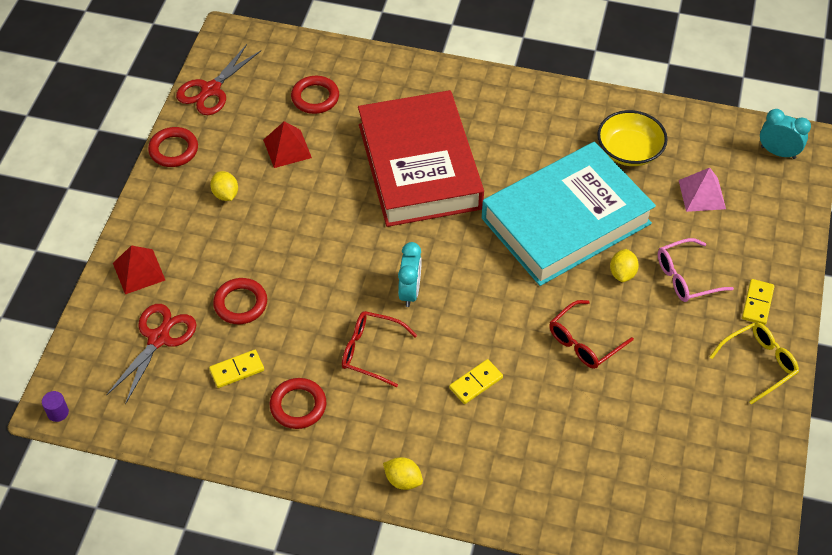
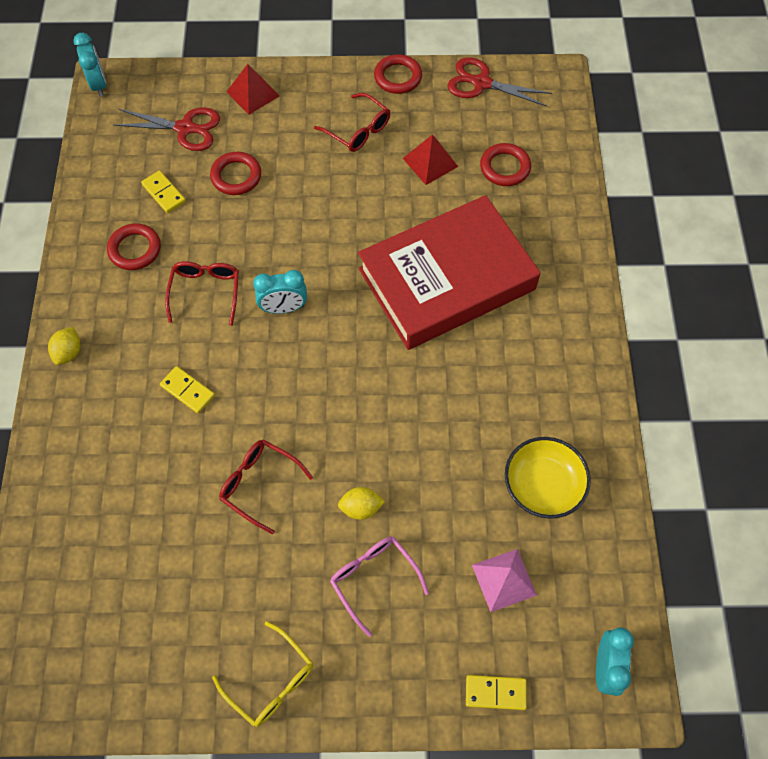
camera: 75 degrees right, 10 degrees up
(58, 412) = (99, 84): purple cylinder -> turquoise clock
(225, 194) = (358, 130): yellow lemon -> red glasses
(565, 220) = (417, 435): turquoise book -> none
(757, 303) = (357, 669): yellow domino -> yellow domino (495, 693)

